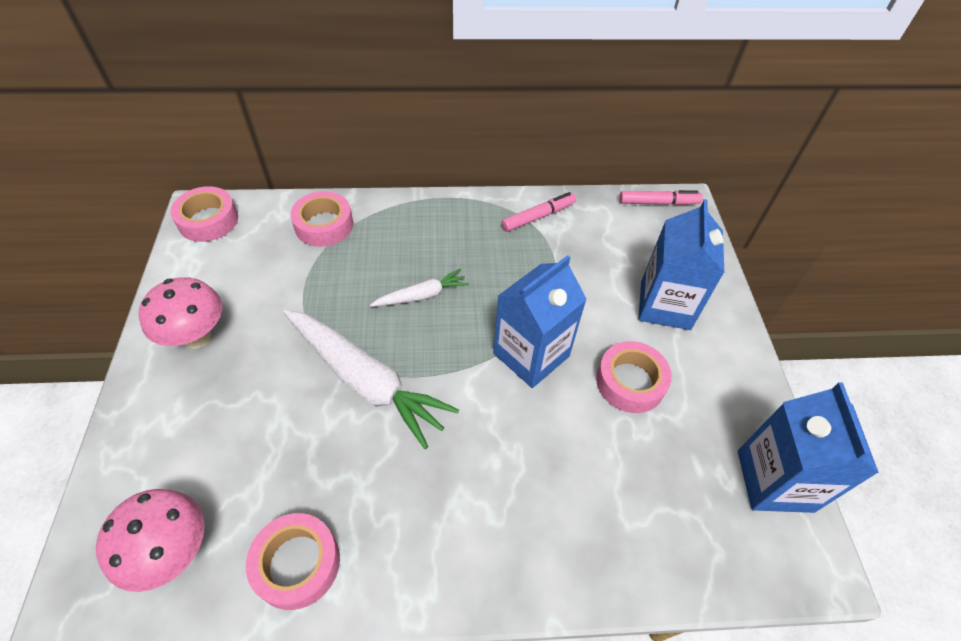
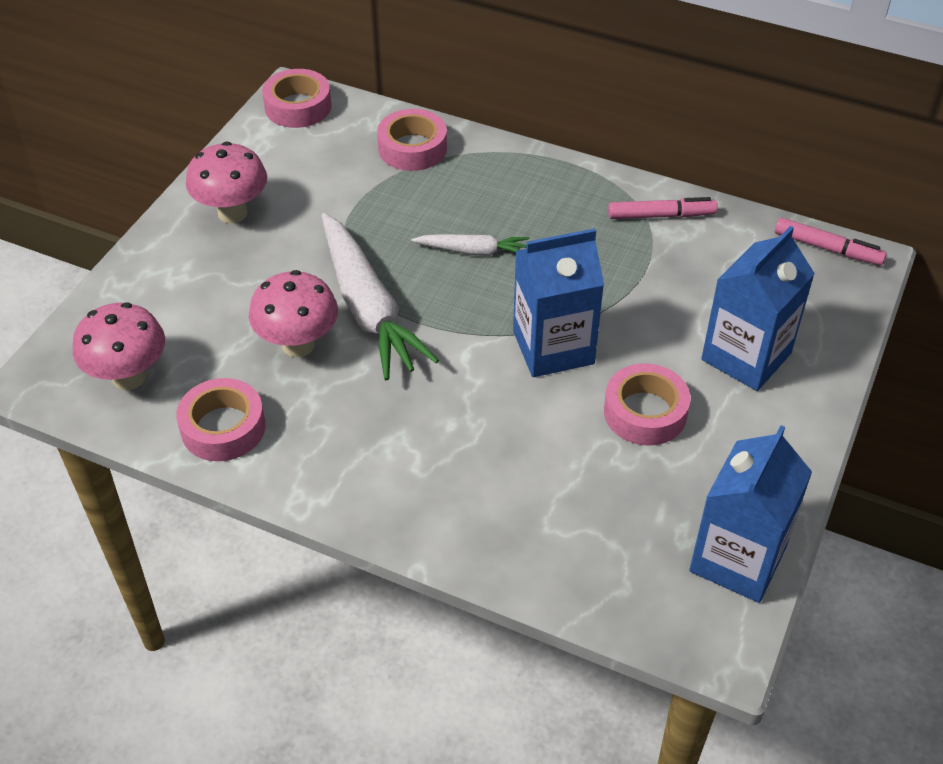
camera: 30 degrees right, 5 degrees down
(323, 443) = (298, 345): none -> pink mushroom

